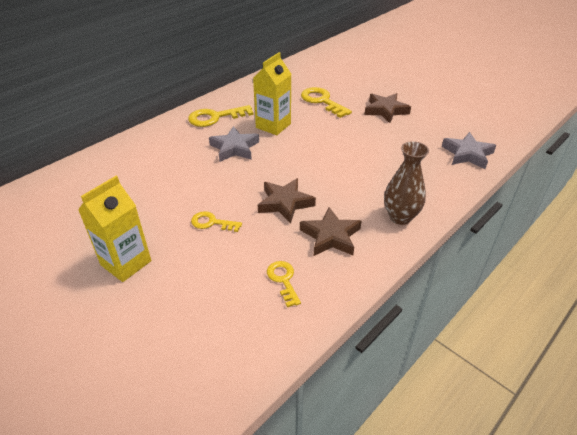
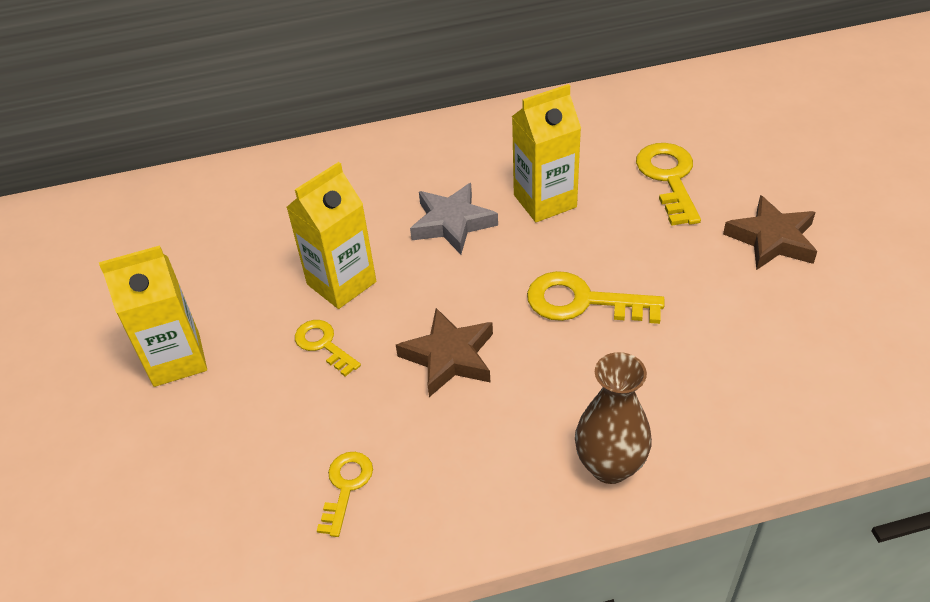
camera: 35 degrees right, 5 degrees up
(197, 192) = (341, 283): none -> yellow carton
(215, 117) = (466, 152): yellow key -> yellow key (582, 301)
(330, 236) = (470, 447): brown star -> none
(467, 154) = (852, 396): grey star -> none

